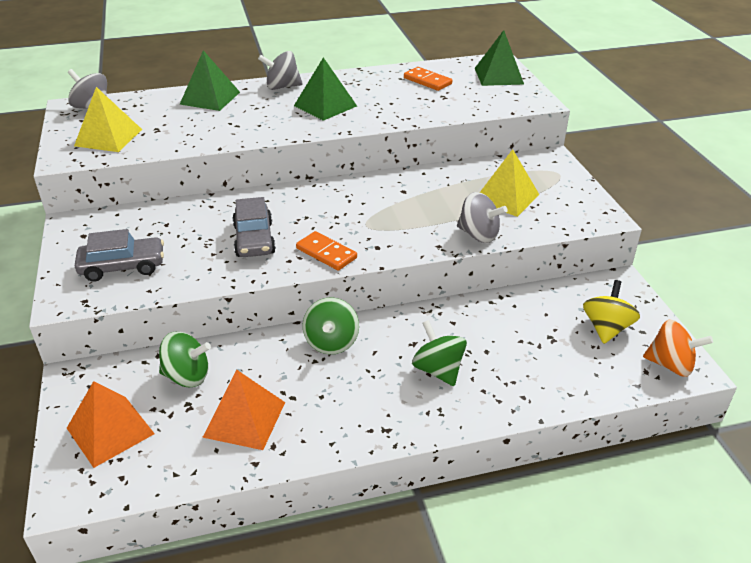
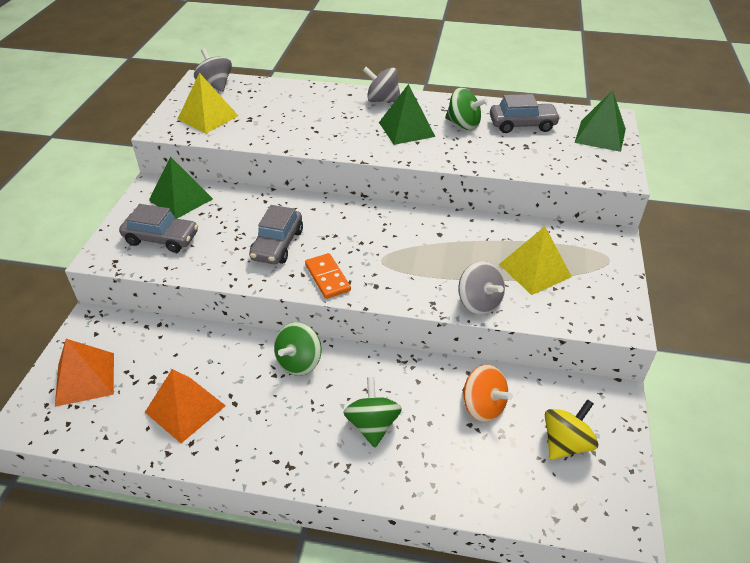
camera: 25 degrees right, 5 degrees up
(187, 376) = (168, 351): green spinning top -> green spinning top (463, 124)
(210, 98) = (313, 97): green pyramid -> green pyramid (181, 199)
(427, 81) = (522, 125): orange domino -> grey car
(670, 365) = (607, 511): orange spinning top -> orange spinning top (483, 406)

